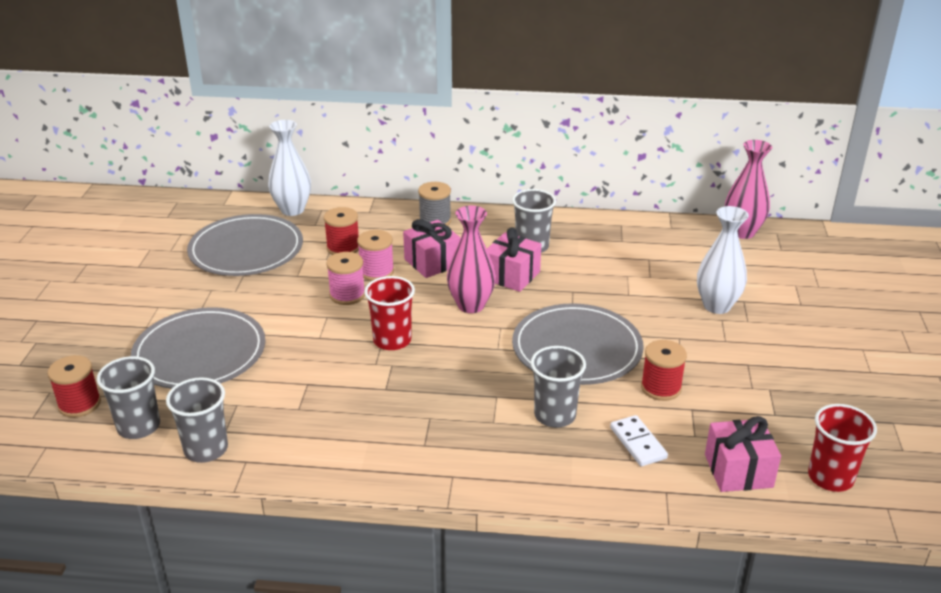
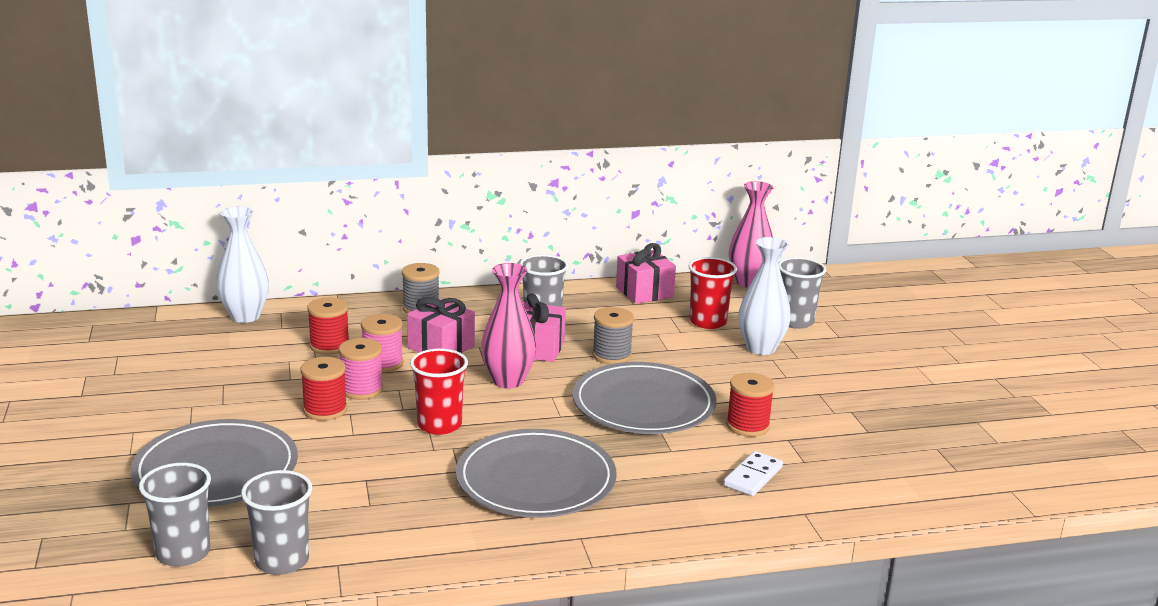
camera: 20 degrees left, 10 degrees down
(79, 404) = (91, 543): red spool -> red spool (325, 410)
(246, 250) = (212, 362): grey plate -> grey plate (536, 479)
(555, 415) = (656, 466): grey cup -> grey cup (795, 321)
(574, 293) = (611, 355): none -> grey spool
(638, 443) = (753, 476): white domino -> white domino turned 75 degrees clockwise
(738, 471) = (862, 484): pink gift -> pink gift (644, 292)
(830, 477) = (948, 475): red cup -> red cup (708, 322)

